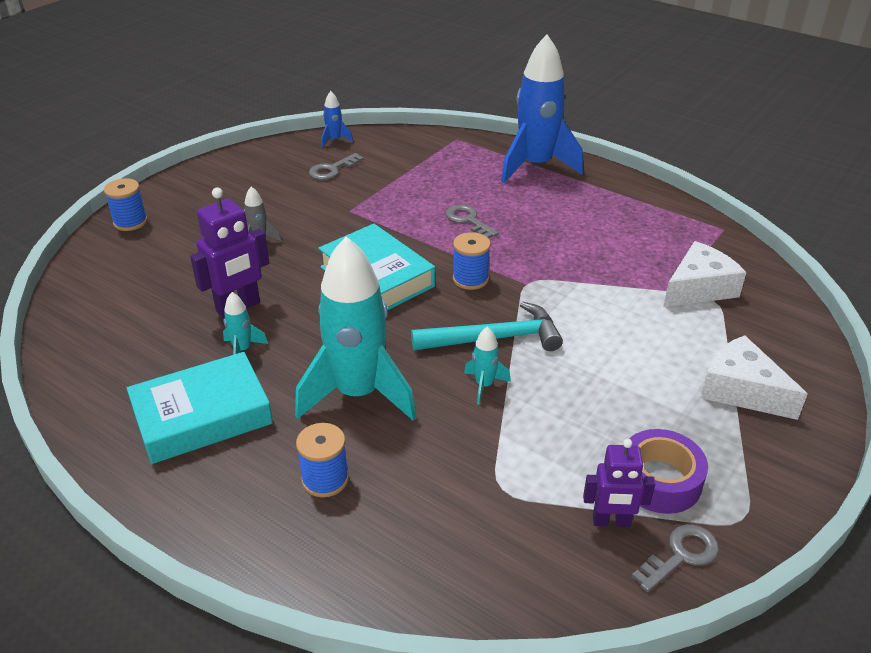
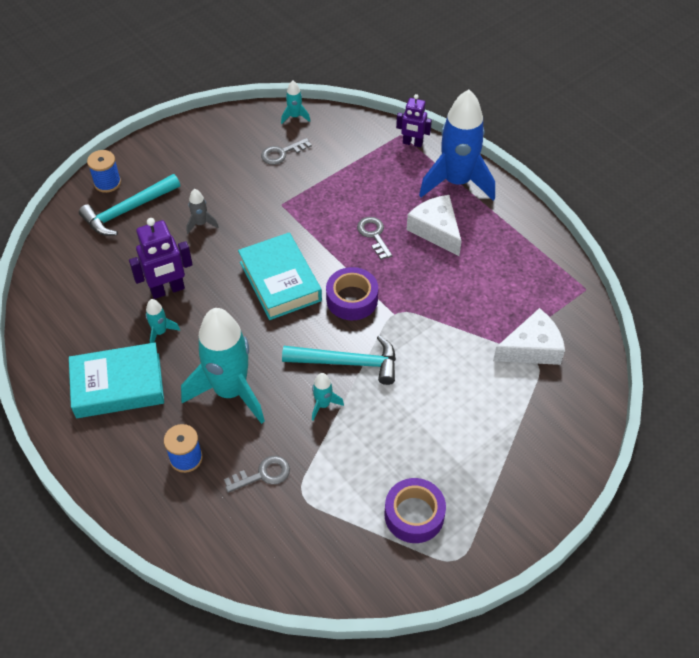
camera: 15 degrees right, 15 degrees up
(163, 242) = (128, 210): none -> turquoise hammer
(334, 140) = (295, 117): blue rocket -> turquoise rocket
(470, 279) = (352, 299): blue spool -> purple tape
(611, 521) = (365, 538): purple robot -> purple robot (412, 143)
(681, 555) = (401, 575): grey key -> grey key (263, 474)
(741, 390) = (514, 453): white cheese -> white cheese (436, 230)

